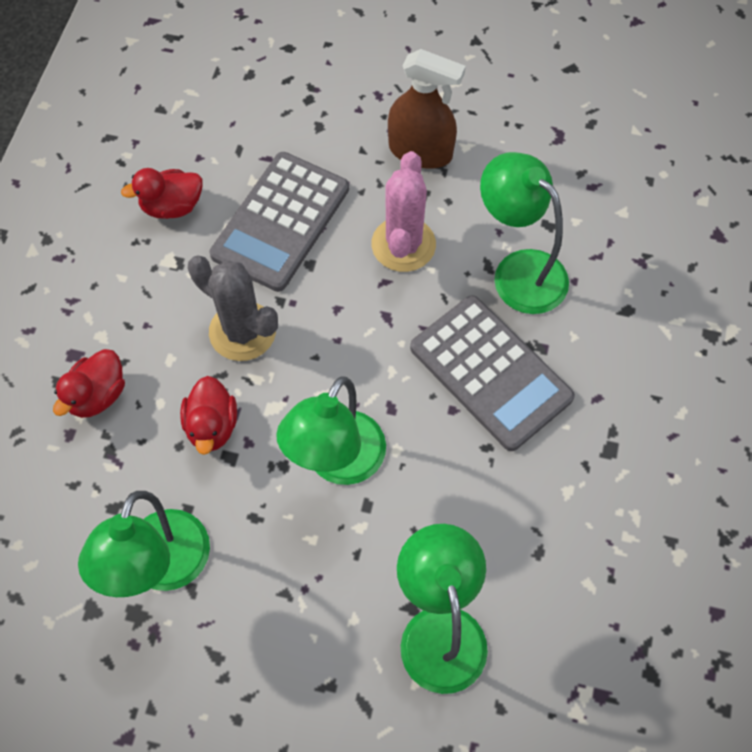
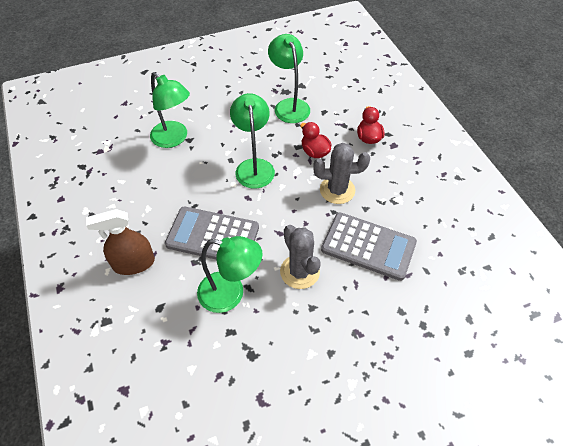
camera: 145 degrees right, 10 degrees down
(172, 206) = (424, 222): red duck -> none
(281, 222) = (368, 246): grey calculator -> grey calculator turned 120 degrees clockwise
(403, 244) = (299, 272): pink cactus -> grey cactus
(420, 151) = (334, 332): brown spray bottle -> brown spray bottle (134, 263)

